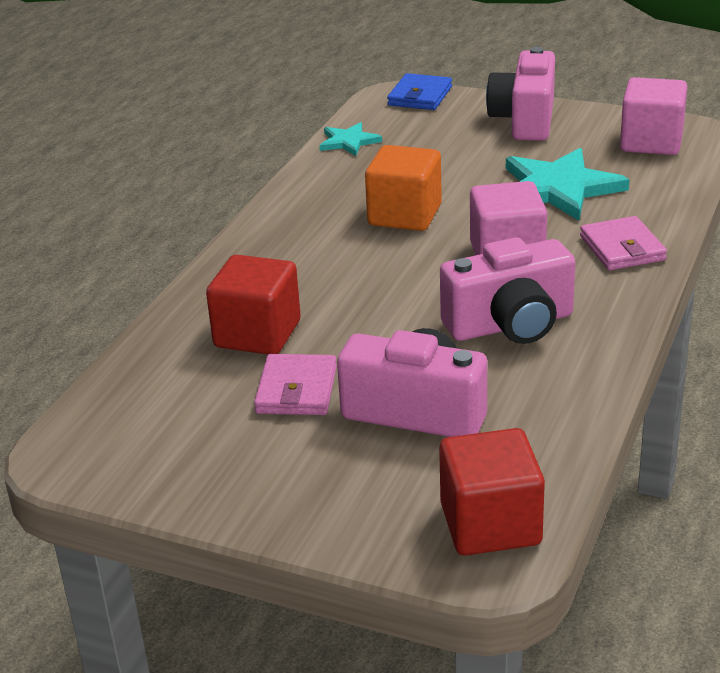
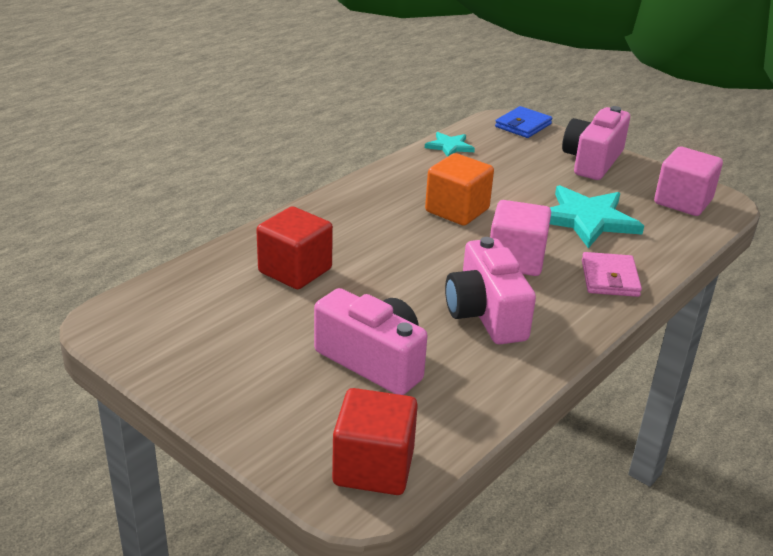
camera: 15 degrees right, 0 degrees up
(296, 390) = (296, 320): pink wallet -> none
(510, 324) = (485, 314): pink camera -> pink camera turned 75 degrees clockwise

